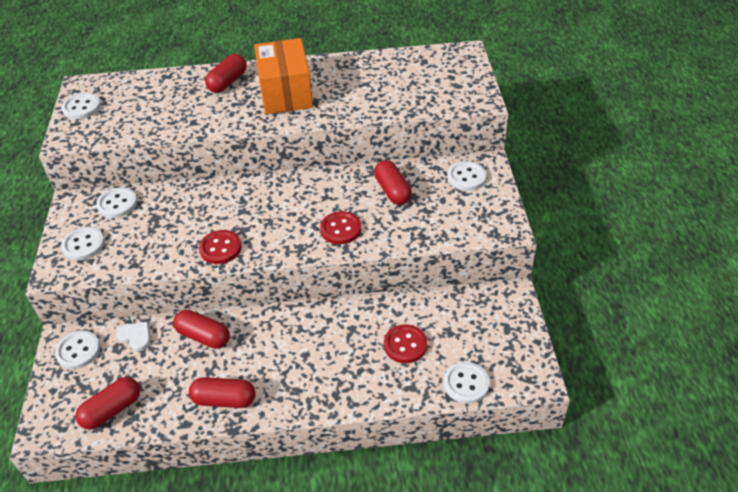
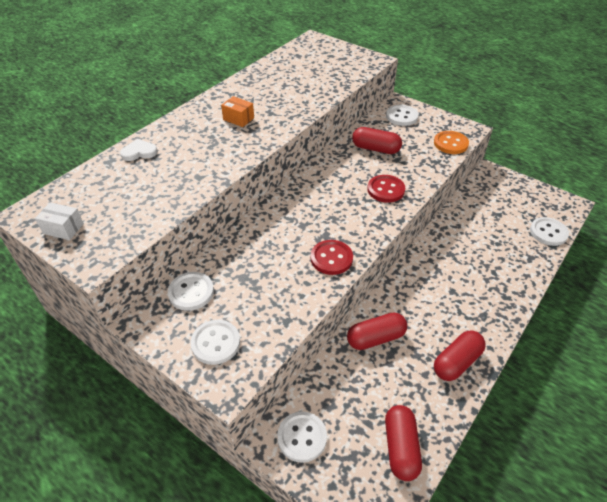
camera: 50 degrees left, 0 degrees up
(82, 107) = (63, 229): white button -> white box
(136, 337) = (329, 384): white heart -> white heart (139, 152)
(228, 82) = (176, 136): red capsule -> none
(286, 93) = (238, 119): orange box -> orange box, size x0.42
(405, 345) = (490, 238): red button -> none
(464, 231) = (450, 144): none -> orange button

